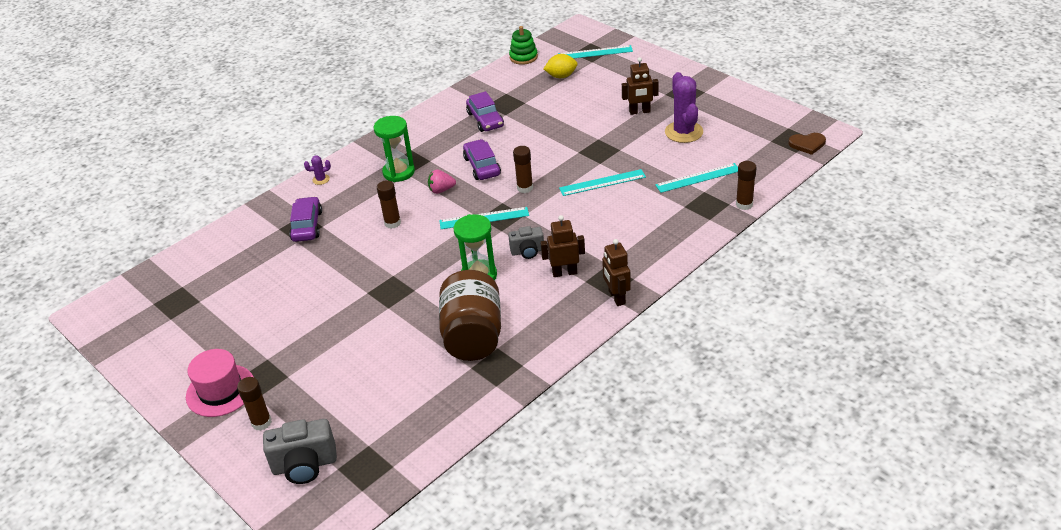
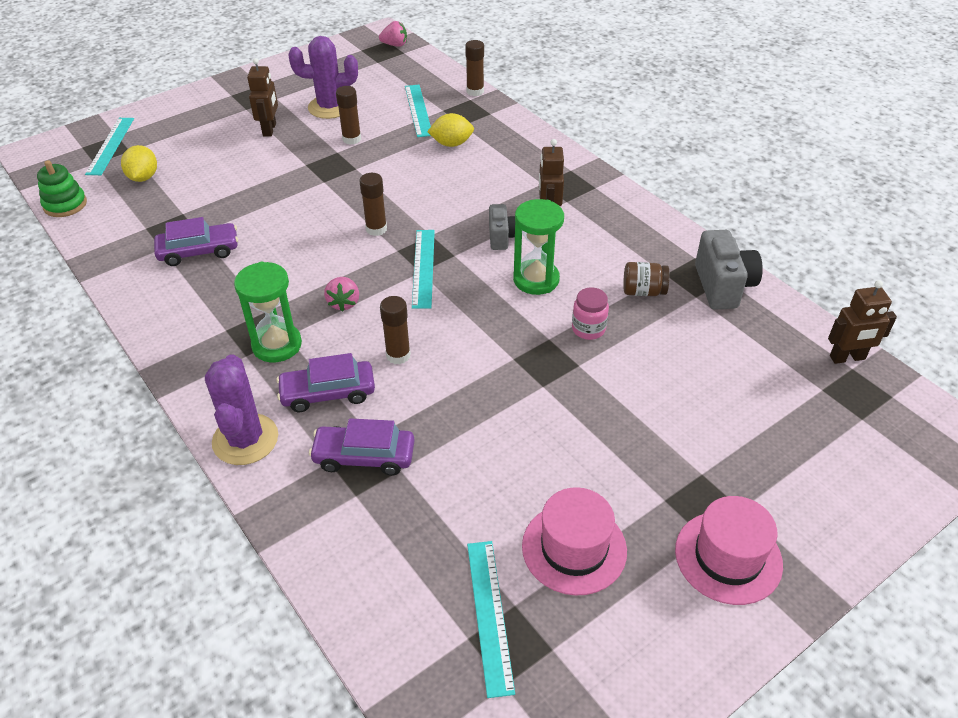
camera: 85 degrees left, 5 degrees up
(234, 320) = (574, 548): none -> pink hat
(261, 423) = (791, 501): brown glue stick -> brown glue stick (351, 139)
(305, 465) = (861, 451): grey camera -> grey camera (723, 286)
(321, 179) = (245, 439): purple cactus -> purple cactus, size x2.23
(426, 309) = (588, 329): none -> pink jar
(473, 336) = (643, 291): brown jar -> brown jar, size x0.45
(482, 166) = (309, 262): purple car -> purple car (328, 393)
(602, 182) = (395, 171): turquoise ruler -> turquoise ruler (489, 615)
(616, 297) = (598, 184): brown robot -> brown robot (847, 358)
(651, 205) = (451, 144): none -> yellow lemon
(807, 144) = (395, 45): brown heart -> pink strawberry

